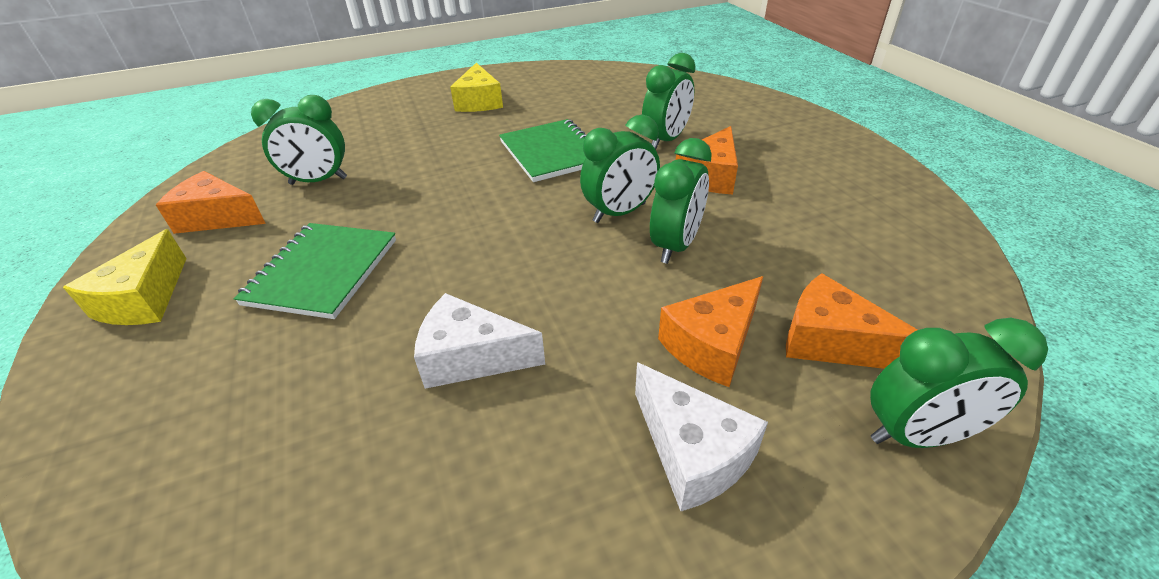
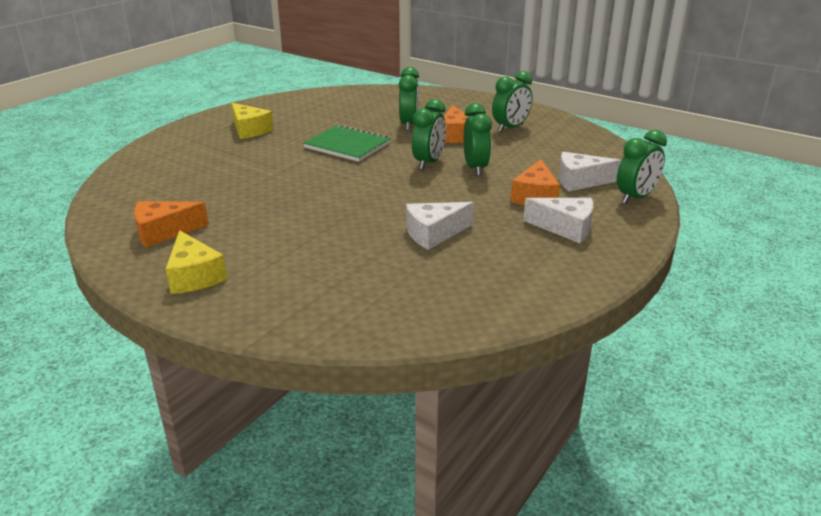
camera: 35 degrees left, 10 degrees down
(318, 181) = (206, 197): green clock -> green clock (510, 128)
(322, 271) = (293, 231): green notebook -> none
(831, 341) = (580, 181): orange cheese -> white cheese

